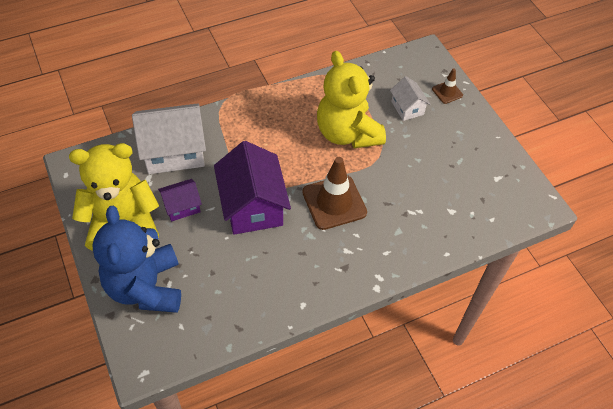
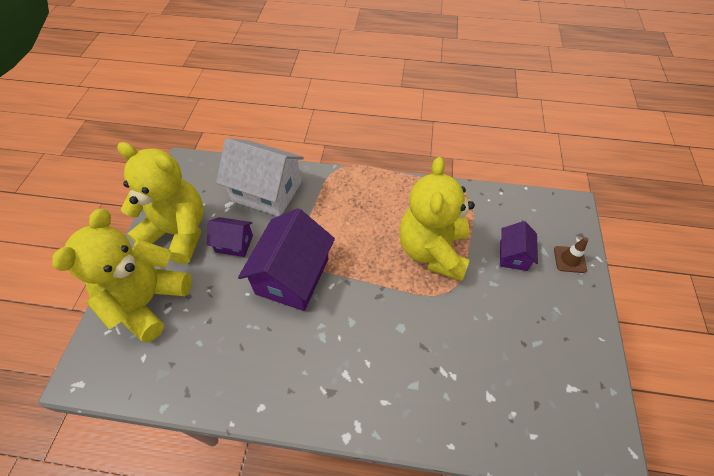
camera: 35 degrees right, 0 degrees up
(146, 287) = (147, 301): blue teddy bear -> yellow teddy bear
(334, 202) = (370, 315): brown traffic cone -> none
(407, 108) = (513, 255): white house -> purple house

